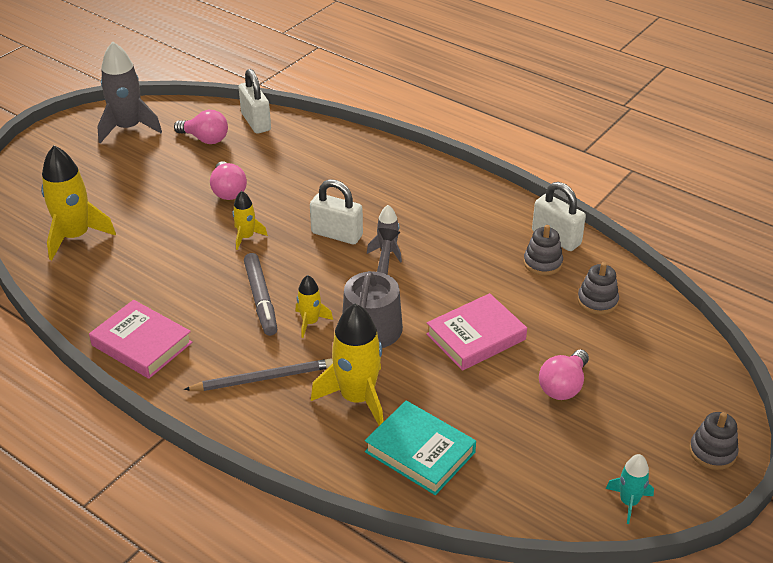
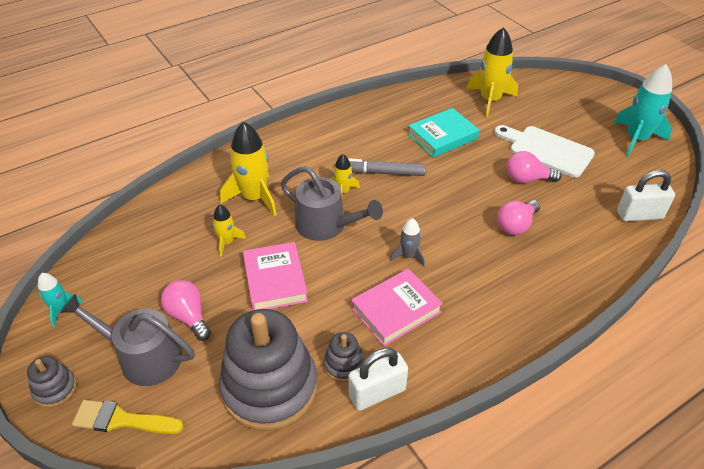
camera: 110 degrees right, 5 degrees up
(128, 128) = (636, 139): grey rocket -> turquoise rocket
(142, 344) = (362, 115): pink book -> pink book (396, 310)
(170, 183) = (546, 150): none -> white cutting board
(205, 139) = (612, 179): pink light bulb -> pink light bulb (515, 225)
(246, 237) = (459, 178): yellow rocket -> yellow rocket (227, 242)
(262, 378) = (300, 159): grey pencil -> none
(337, 234) = (444, 230): white padlock -> none
(420, 452) = (187, 215): turquoise book -> turquoise book (442, 136)
(597, 301) = (269, 387): grey stacking toy -> grey stacking toy, size x2.29
(631, 400) = (143, 357): none -> grey watering can
(700, 385) = (122, 420): none -> yellow brush

